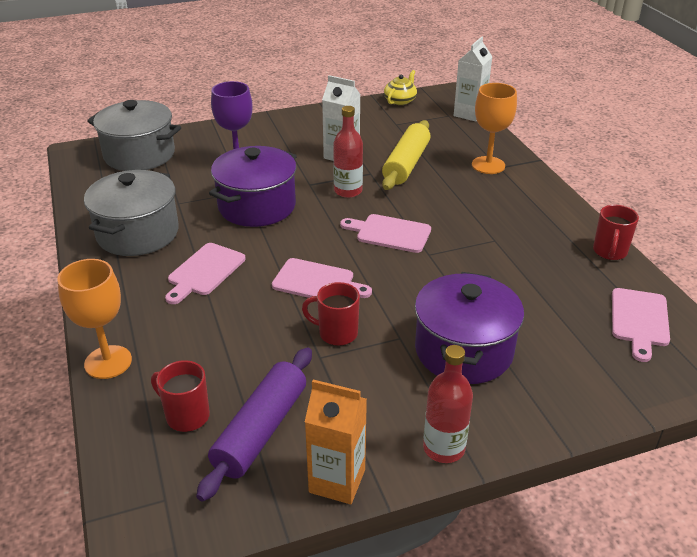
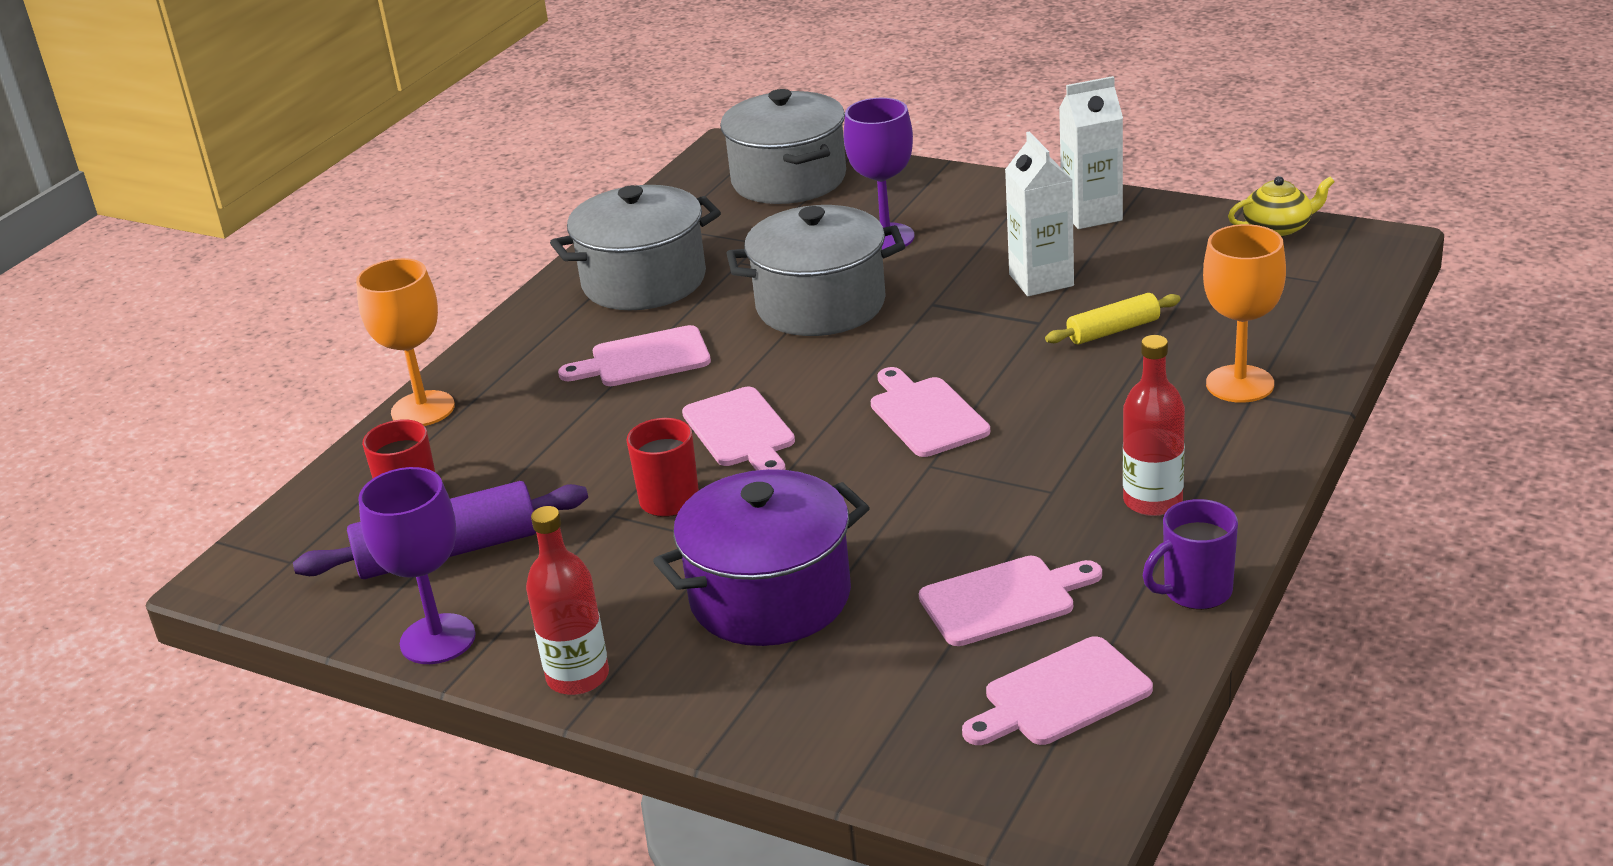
camera: 50 degrees right, 5 degrees down
(257, 206) = (820, 305): purple pot -> grey pot
(337, 481) = (437, 639): orange carton -> purple goblet
(348, 191) = (966, 334): red bottle -> red bottle (1153, 501)
(406, 164) = (1113, 330): yellow rolling pin -> yellow rolling pin, size x0.58
(469, 114) = (1360, 291): white carton -> white carton (1091, 215)
(554, 294) = (1003, 600): none -> pink cutting board
(609, 252) = (1195, 592): red mug -> purple mug

